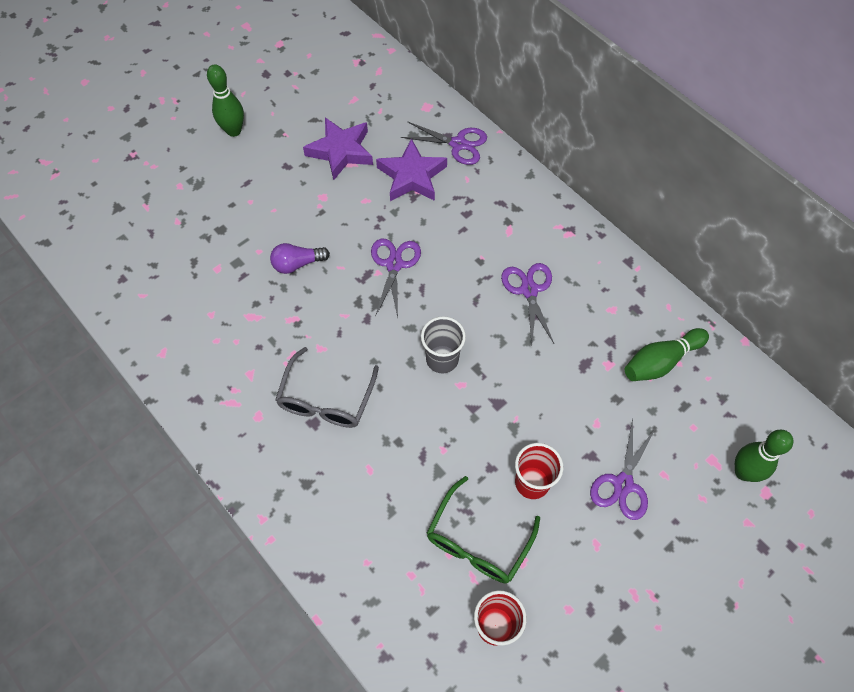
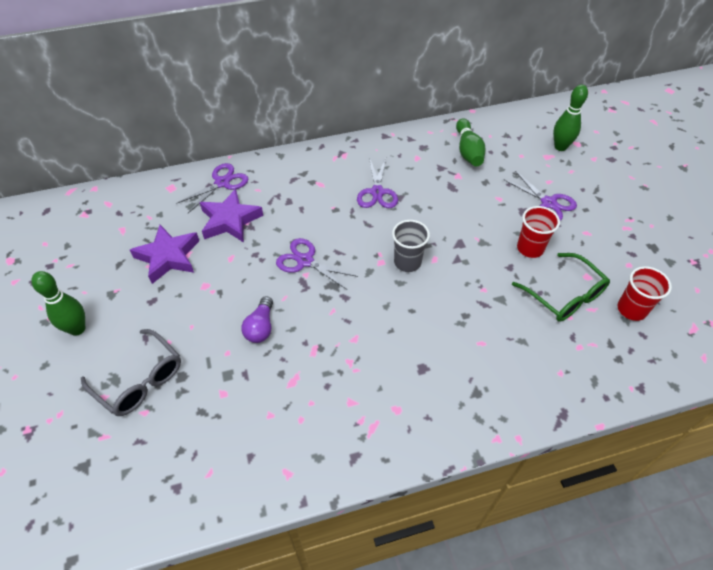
camera: 65 degrees left, 10 degrees down
(326, 398) = (404, 351): grey glasses -> grey glasses (139, 380)
(529, 290) = (377, 192): purple scissors -> purple scissors turned 105 degrees counterclockwise

